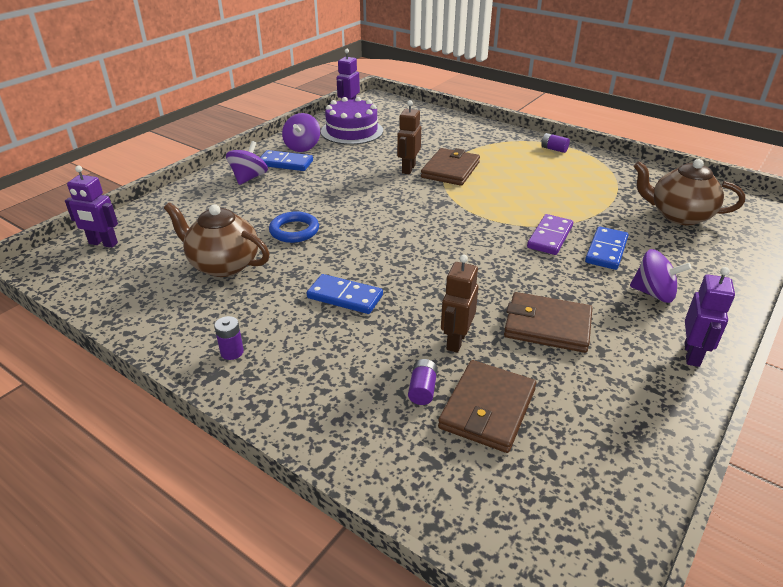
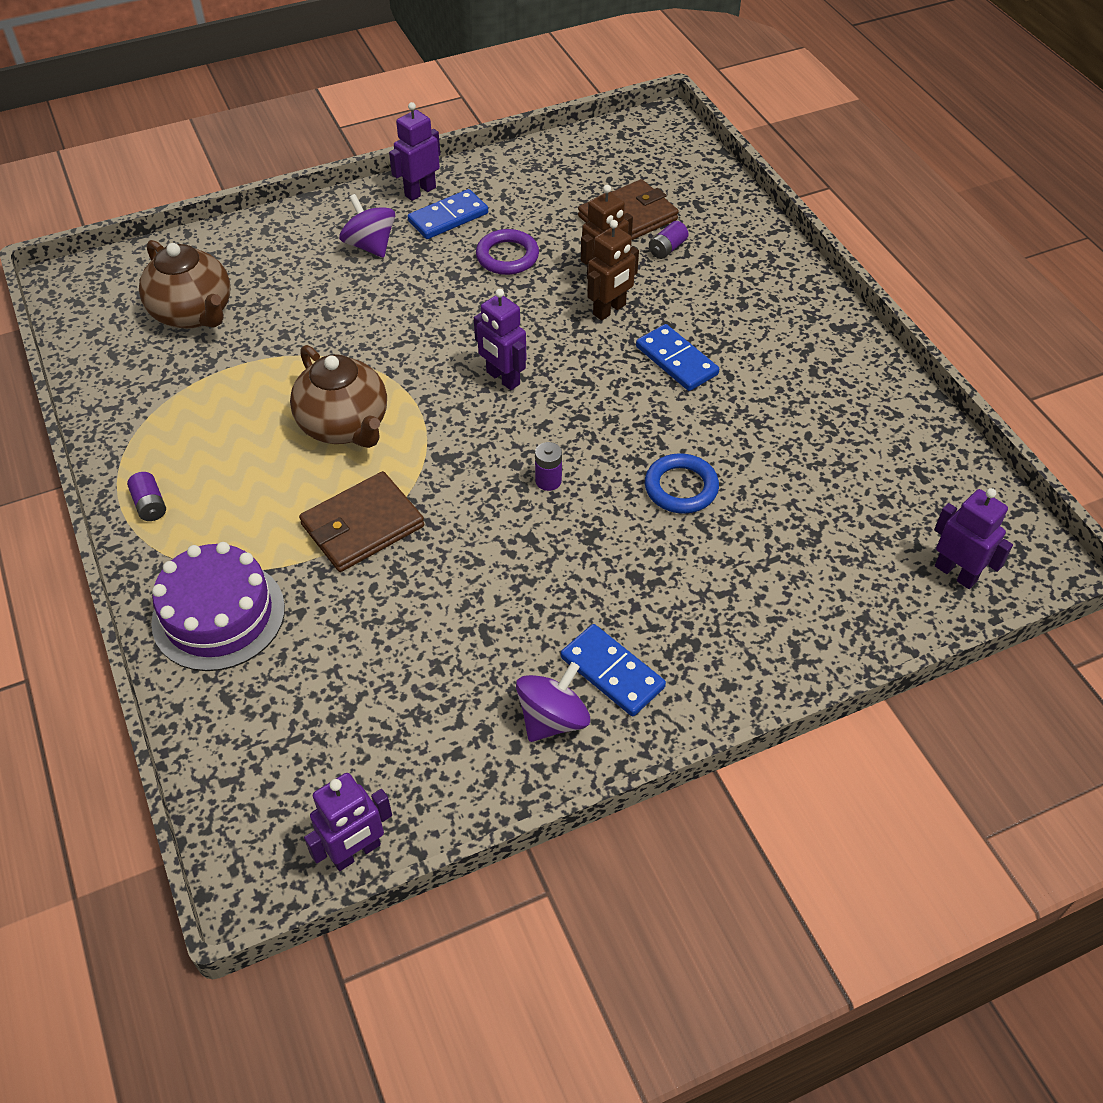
camera: 150 degrees left, 15 degrees up
(223, 265) = (797, 463): brown teapot -> brown teapot (345, 426)
(232, 352) = (820, 343): purple battery -> purple battery (548, 481)
(249, 178) = (695, 652): purple spinning top -> none
(352, 131) = (422, 737): purple cake -> purple cake (218, 615)
(408, 169) = (423, 558): brown robot -> brown robot (609, 310)
(453, 246) = (502, 378): none -> purple robot
(547, 325) = (507, 256): brown wallet -> purple ring
(550, 237) = (379, 346): purple domino -> none
(606, 250) = (344, 305): blue domino -> blue domino (448, 218)

